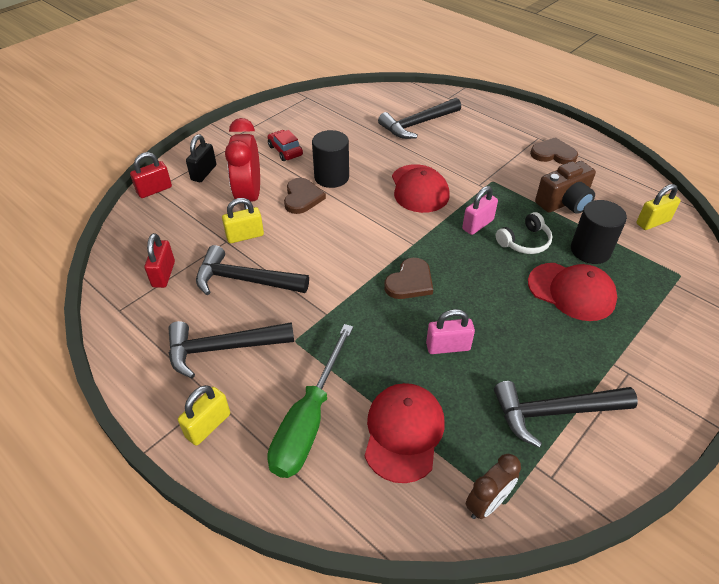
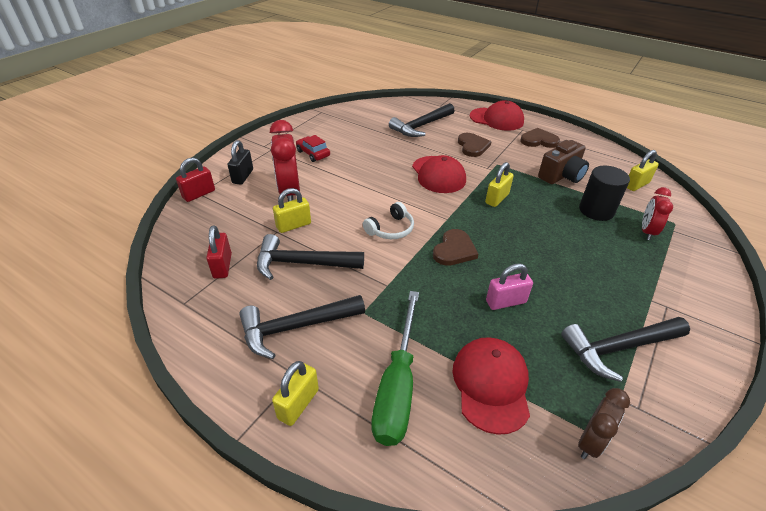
camera: 10 degrees left, 5 degrees down
(302, 198) = (338, 189): brown heart -> brown heart (472, 146)
(331, 177) = (360, 171): black cylinder -> none
(477, 225) = (497, 198): pink padlock -> yellow padlock
(525, 242) = (541, 208): white headphones -> white headphones (391, 229)
(571, 291) = (594, 244): red cap -> red cap (496, 119)
(641, 282) = (647, 231): none -> red clock

